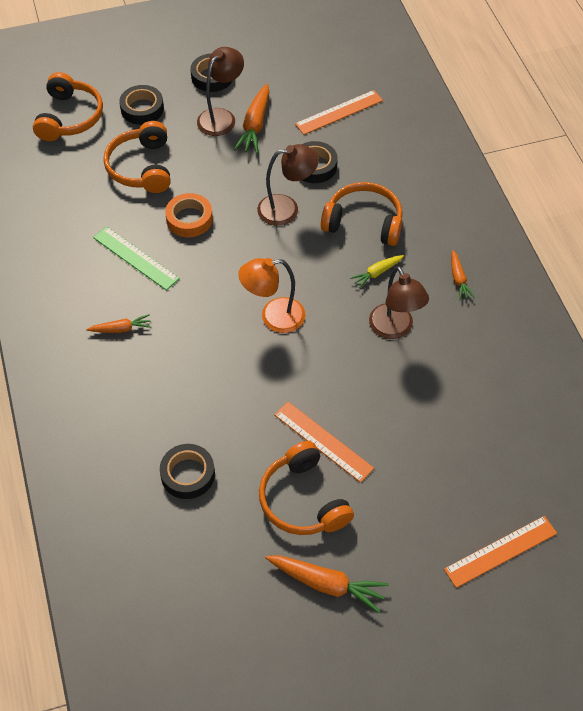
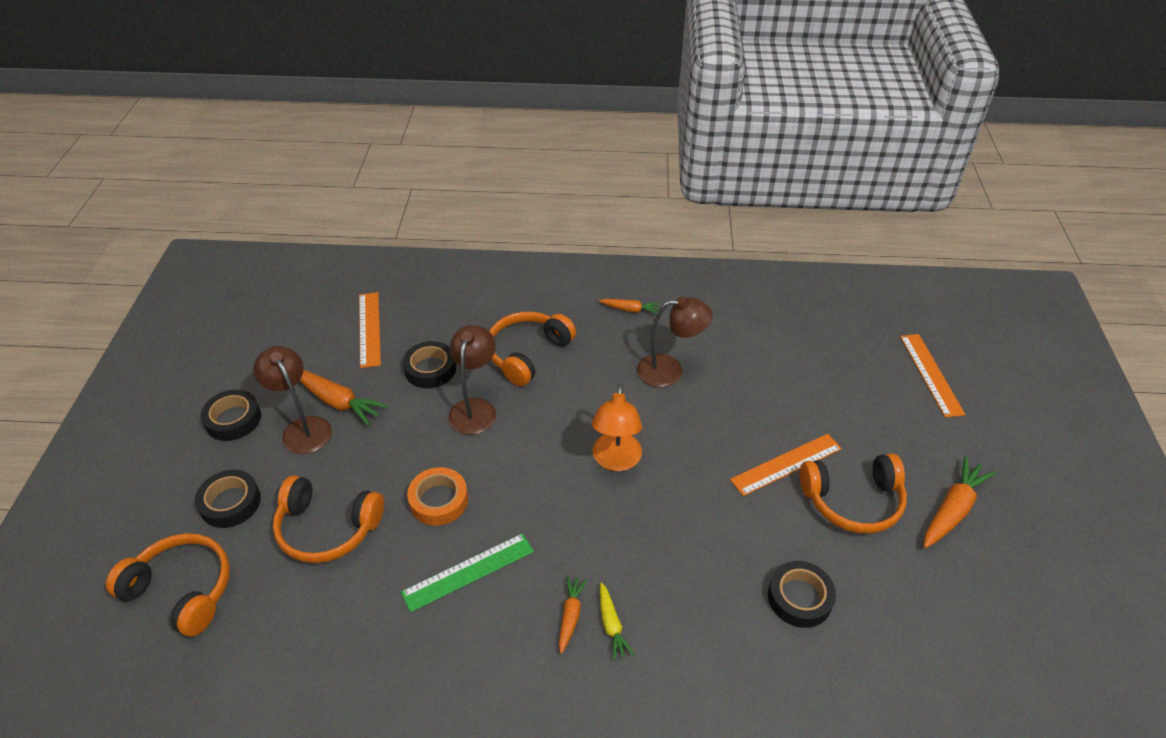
camera: 70 degrees left, 10 degrees down
(377, 273) = (596, 363): yellow carrot -> yellow carrot (611, 625)

